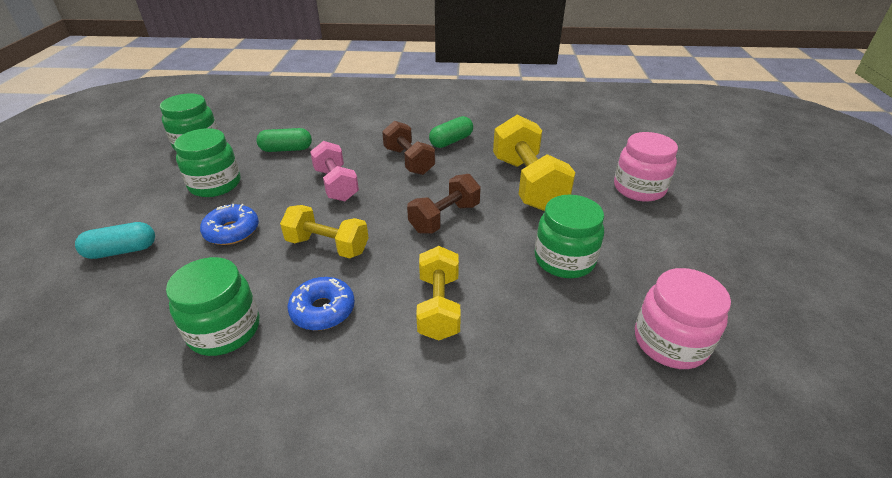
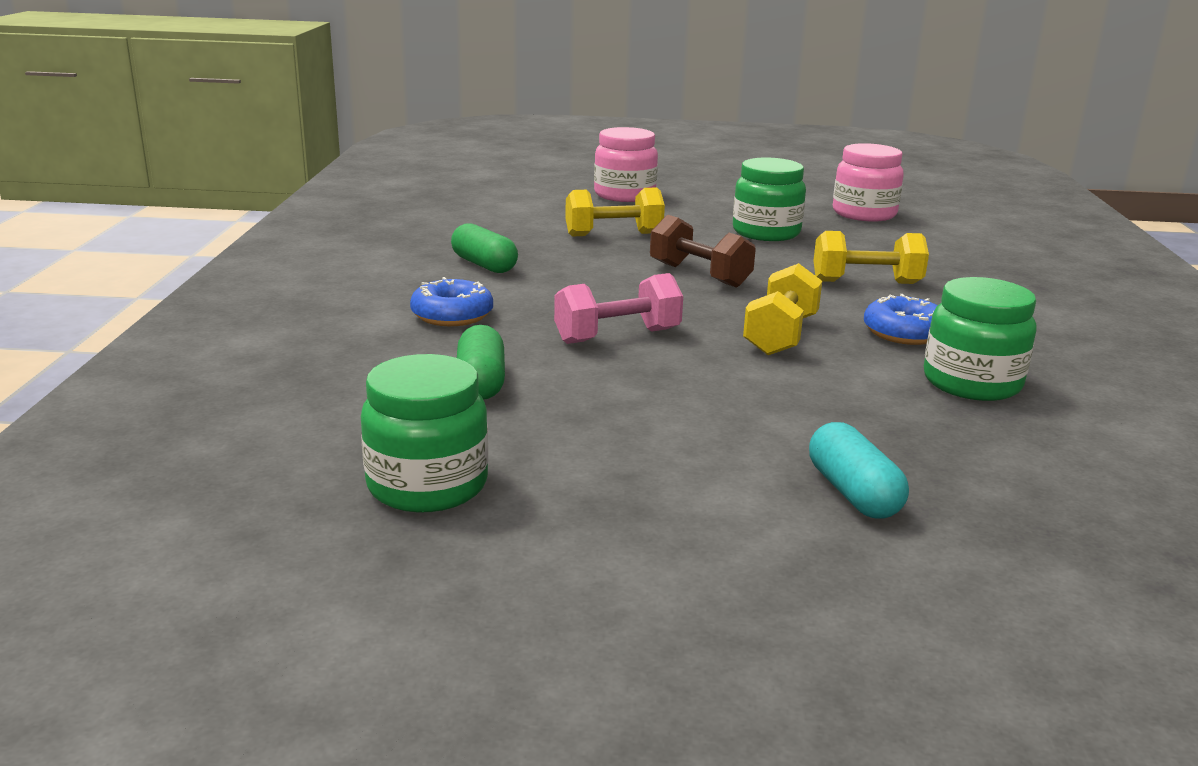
camera: 90 degrees left, 15 degrees down
(215, 184) = (617, 437): green jar -> none
(232, 231) = (766, 403): blue donut -> blue donut (452, 315)
(409, 161) = (545, 291): brown dumbbell -> none
(528, 183) = (613, 234): yellow dumbbell -> yellow dumbbell, size x0.65

